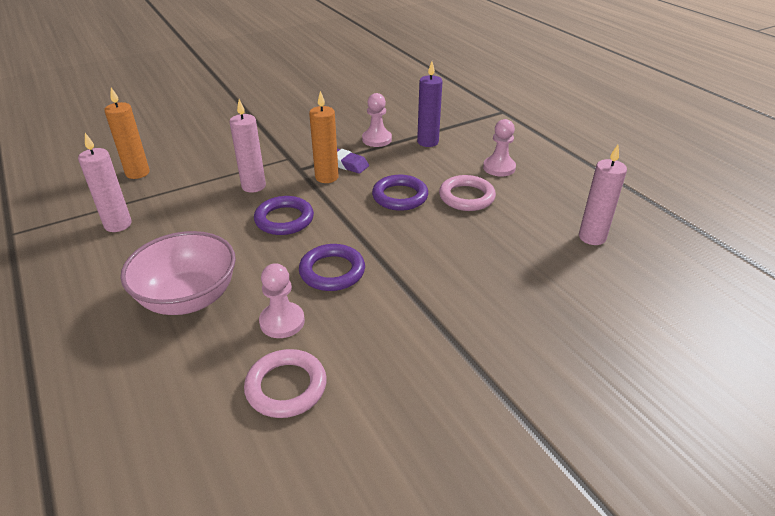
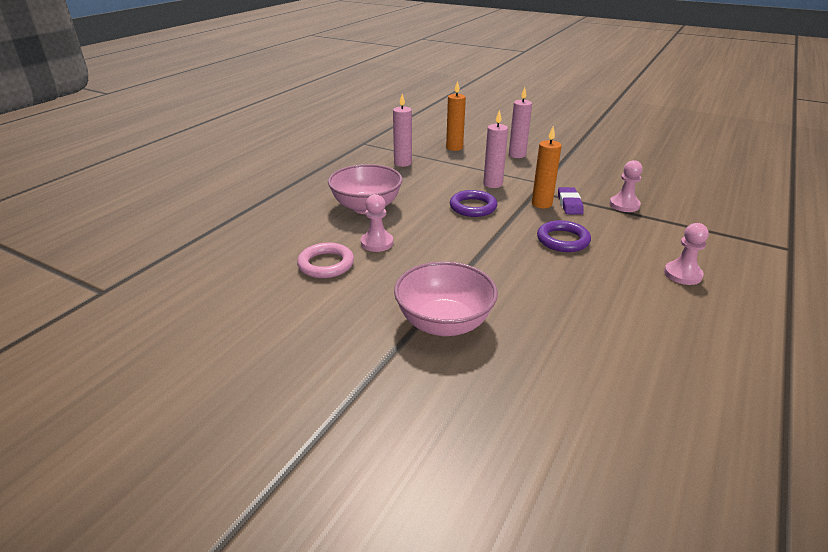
camera: 60 degrees right, 5 degrees down
(332, 271) = (442, 243): purple ring -> none
(427, 142) = (661, 227): purple candle -> none
(466, 197) = (609, 270): pink ring -> none
(475, 331) = (444, 323): none -> pink bowl
(592, 237) = (650, 359): pink candle -> pink candle (517, 155)

